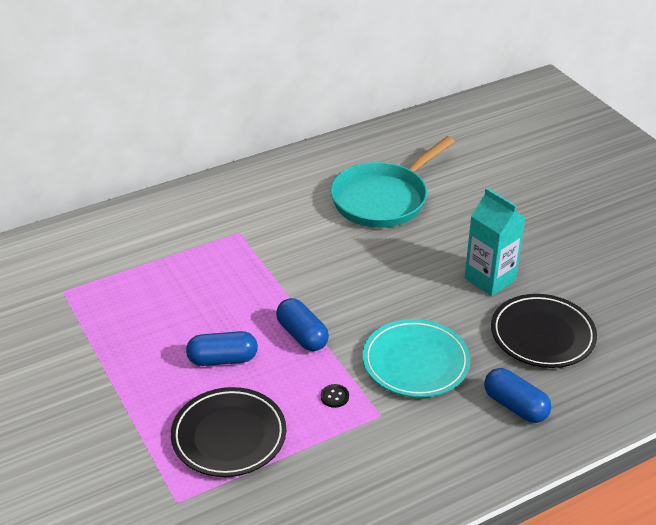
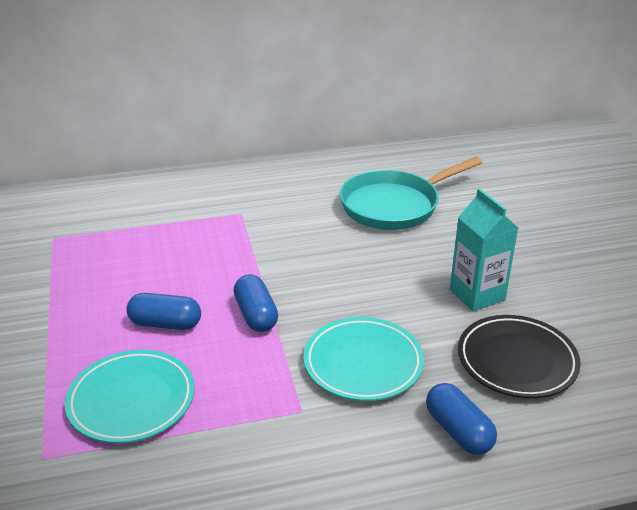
camera: 15 degrees right, 5 degrees down
(229, 436) = (131, 400): black plate -> turquoise plate
(334, 396) = (260, 382): black button -> none

